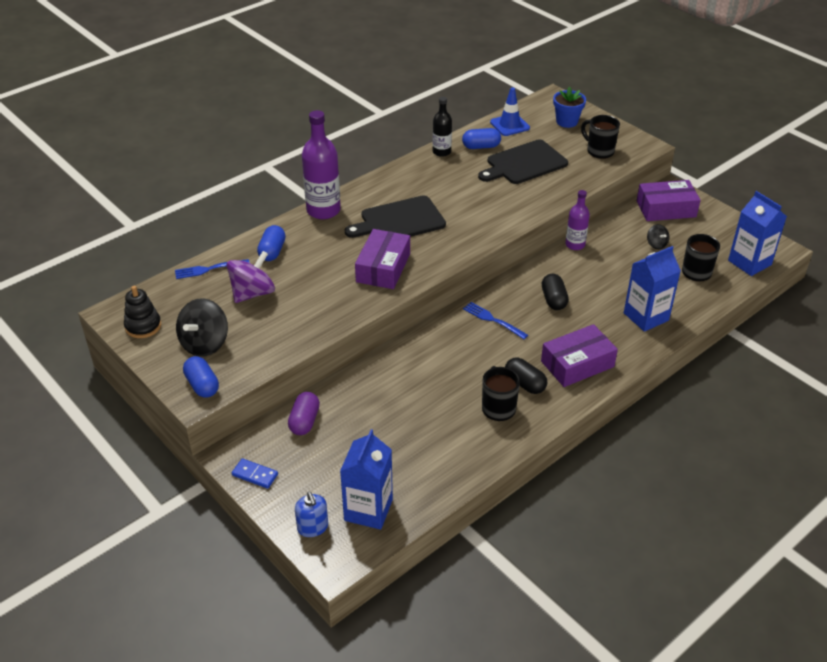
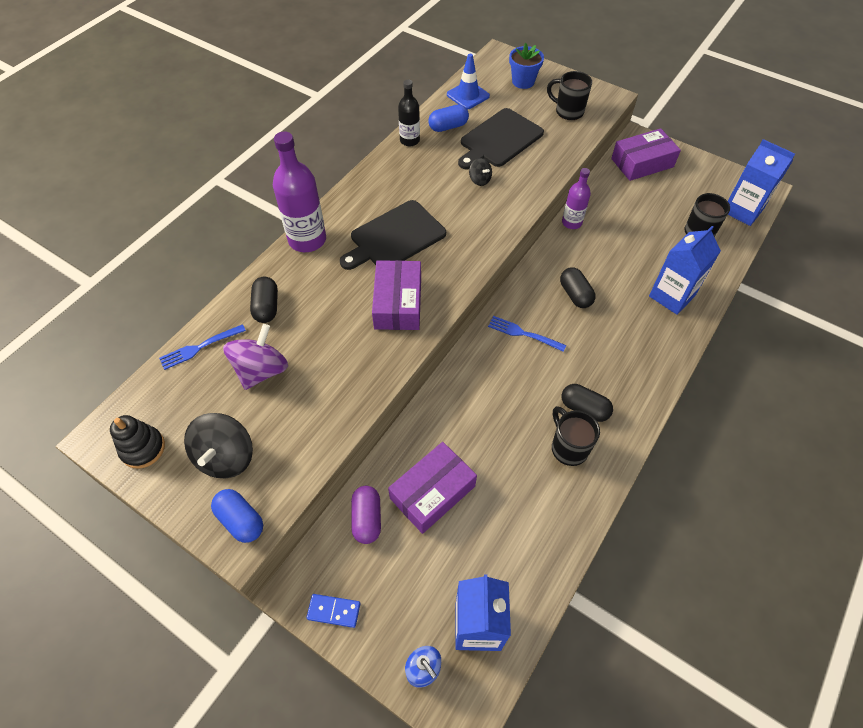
camera: 15 degrees left, 15 degrees up
(272, 251) = (266, 307): blue capsule -> black capsule
(577, 364) = (627, 370): purple box -> purple box (432, 492)
(656, 244) = (649, 206): black spinning top -> black spinning top (479, 180)

